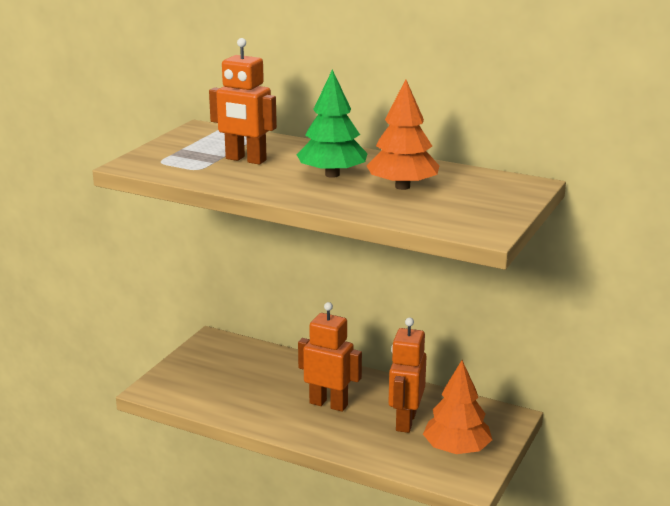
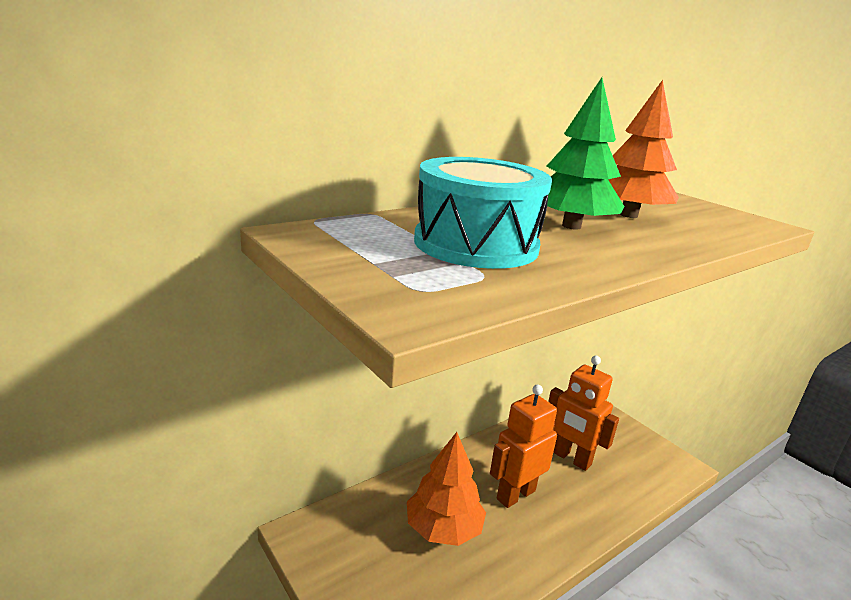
camera: 65 degrees left, 0 degrees up
(245, 160) = (476, 244): orange robot -> turquoise drum
(456, 449) = (627, 449): orange tree -> orange tree (443, 528)

